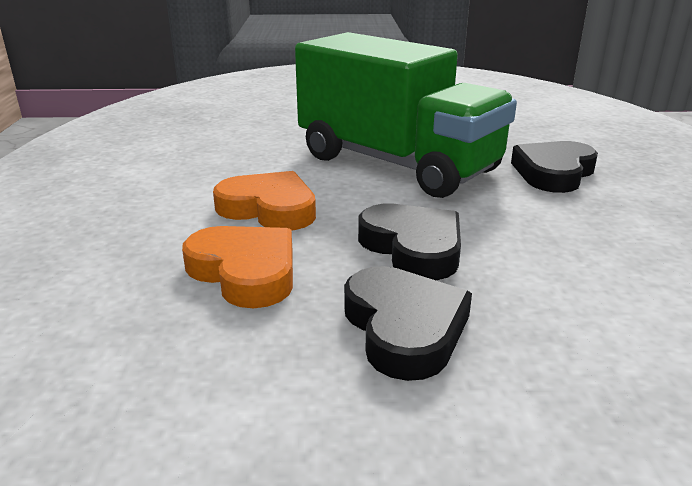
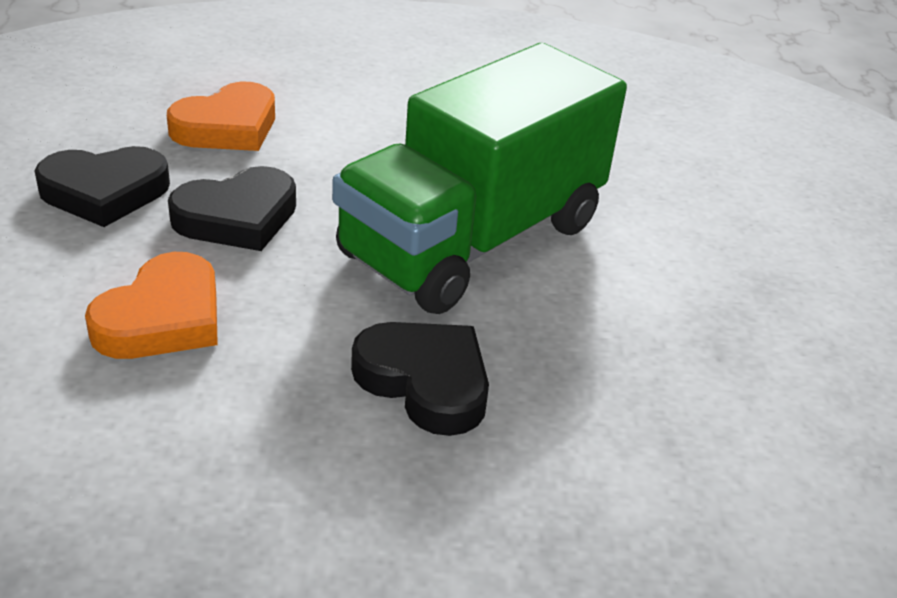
camera: 90 degrees right, 10 degrees up
(269, 209) = (352, 143): orange heart -> orange heart (162, 318)

